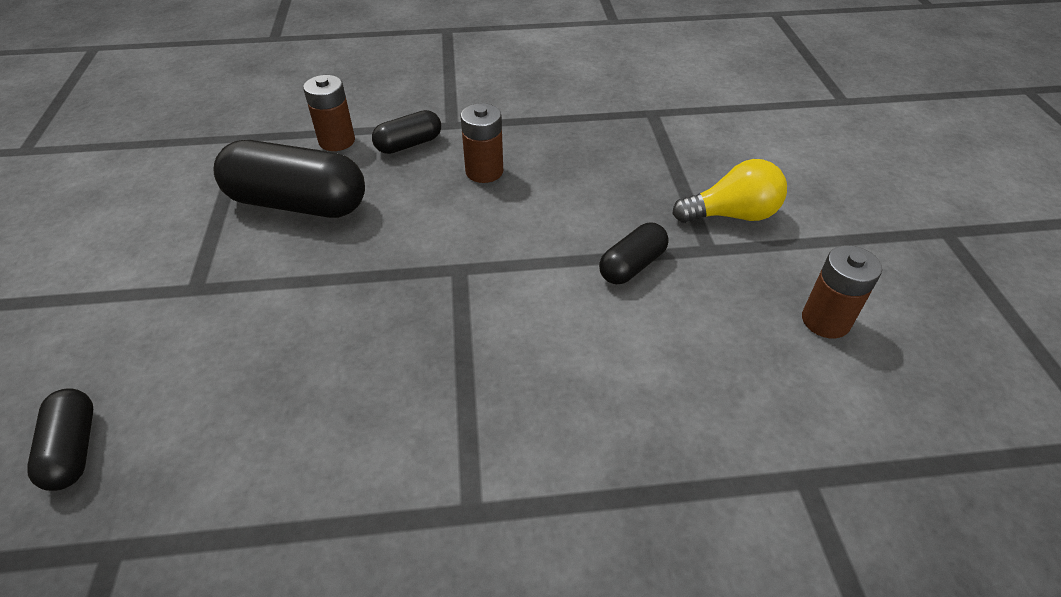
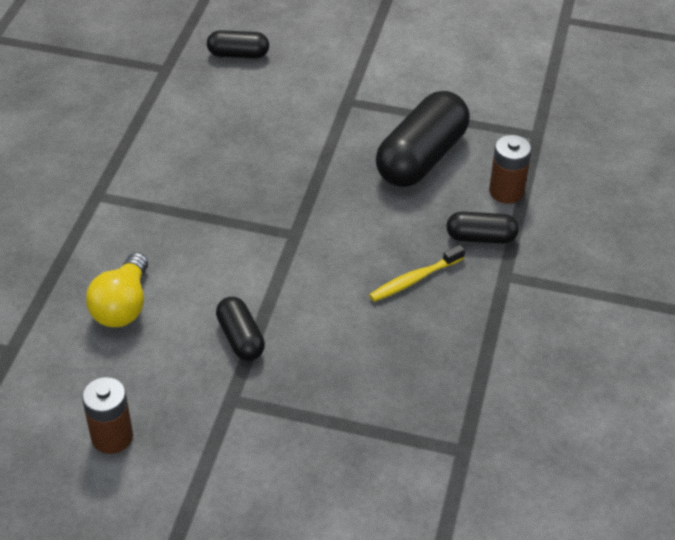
camera: 110 degrees right, 0 degrees up
(409, 144) = (481, 238): black capsule -> black capsule turned 75 degrees counterclockwise
(484, 171) = (414, 279): brown battery -> yellow toothbrush
(731, 215) = (264, 438): yellow light bulb -> yellow light bulb (123, 306)

